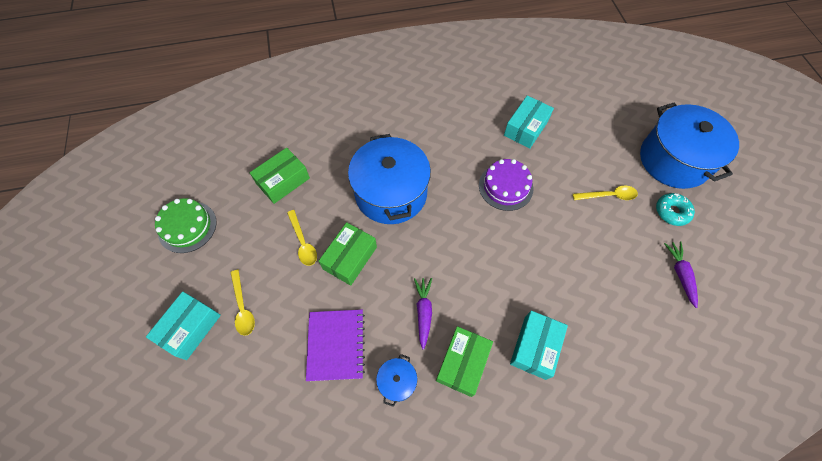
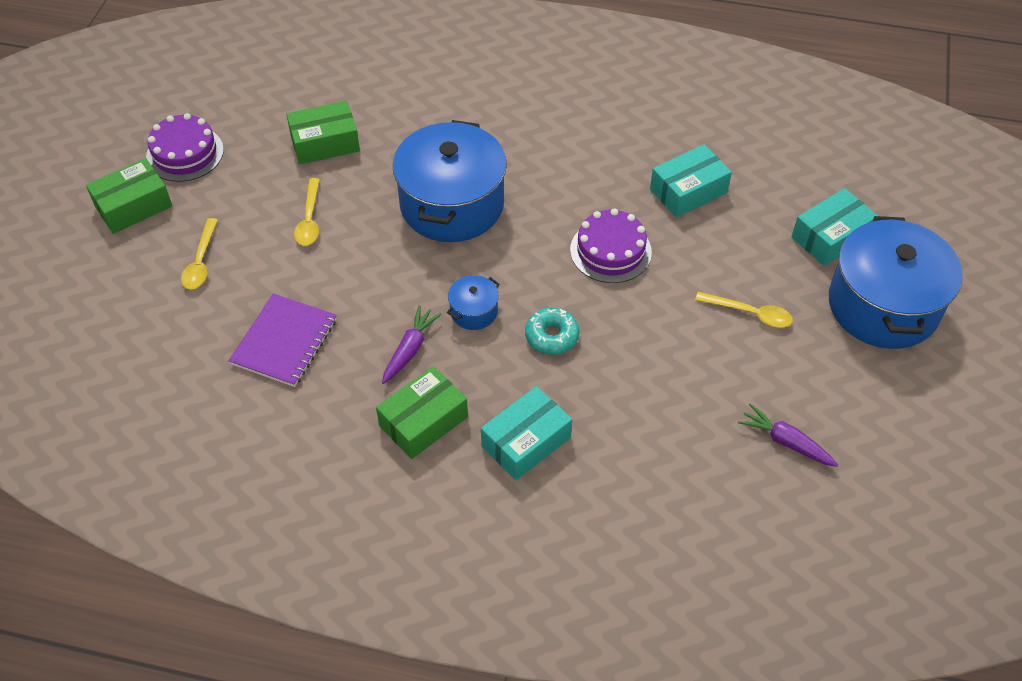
camera: 25 degrees right, 10 degrees down
(187, 226) = (185, 153): green cake -> purple cake
(190, 328) = (131, 260): turquoise box -> turquoise box (830, 237)
(350, 258) = (356, 257): green box -> green box (133, 206)
(397, 381) = (333, 407): blue pot -> blue pot (474, 311)
(671, 212) = (830, 366): turquoise donut -> turquoise donut (552, 336)
(680, 274) = (785, 442): purple carrot -> purple carrot turned 75 degrees counterclockwise

